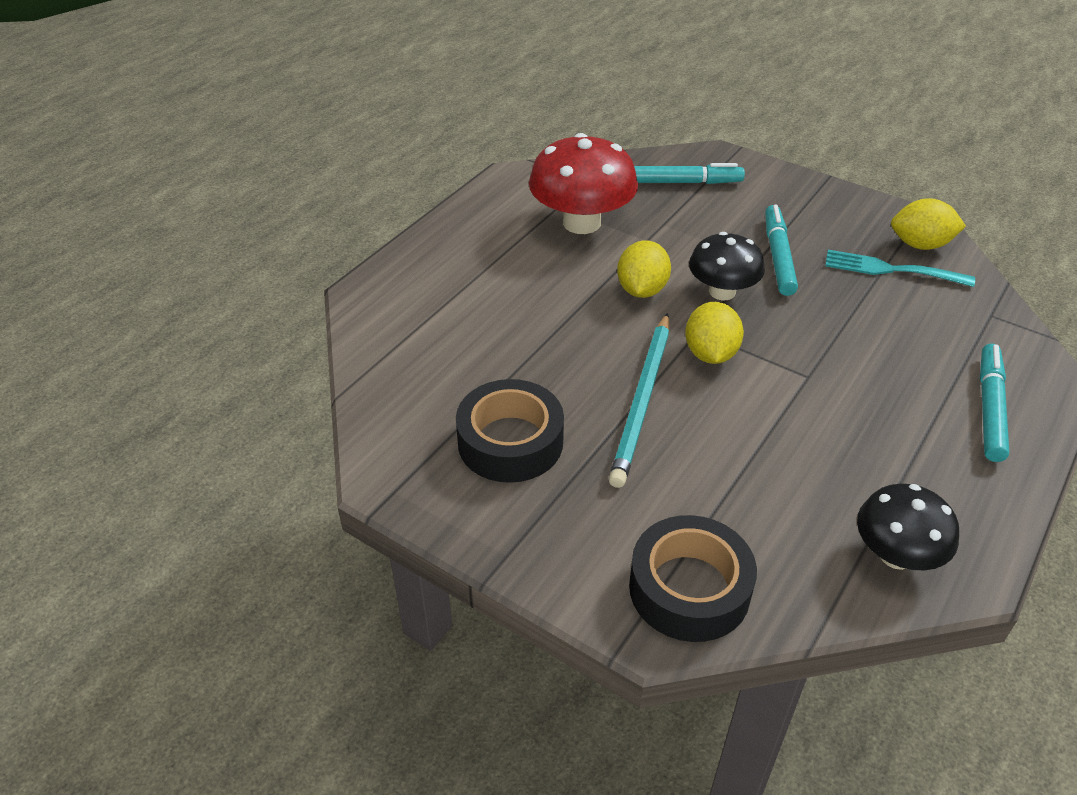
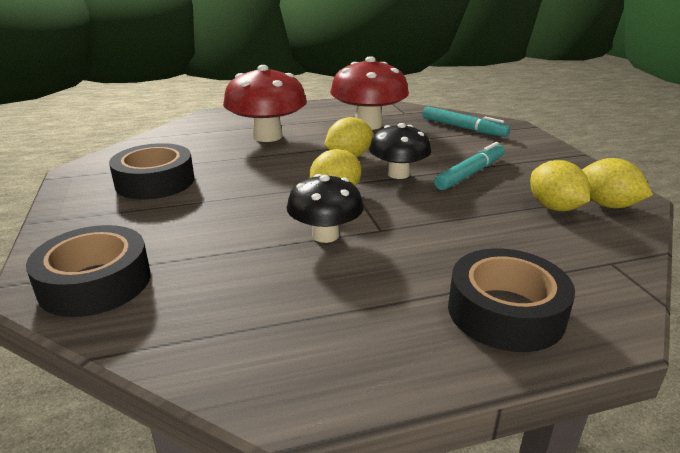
camera: 40 degrees right, 15 degrees down
(505, 300) = (267, 136): none -> red mushroom
(642, 401) = (253, 196): turquoise pencil -> none
(891, 269) = (554, 207): turquoise fork -> yellow lemon
(896, 555) = (250, 349): black mushroom -> black mushroom (325, 235)
(989, 408) = (505, 312): turquoise marker -> black tape

